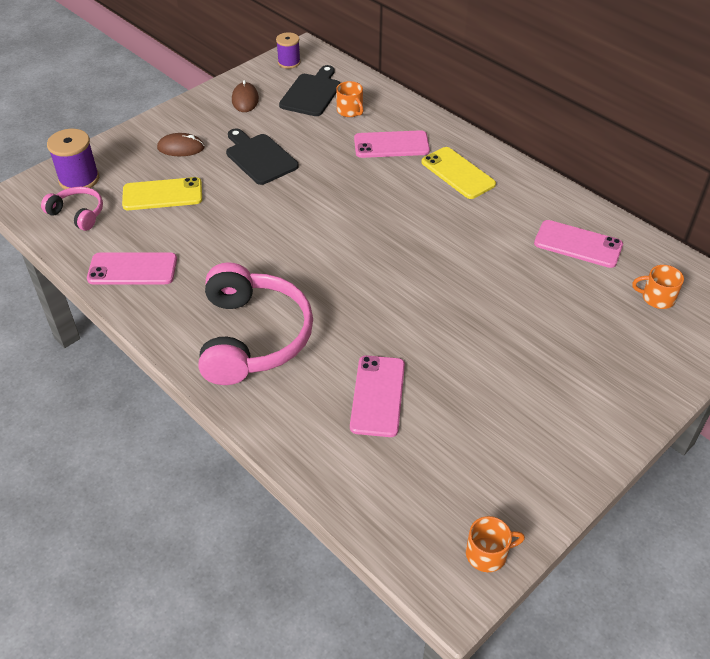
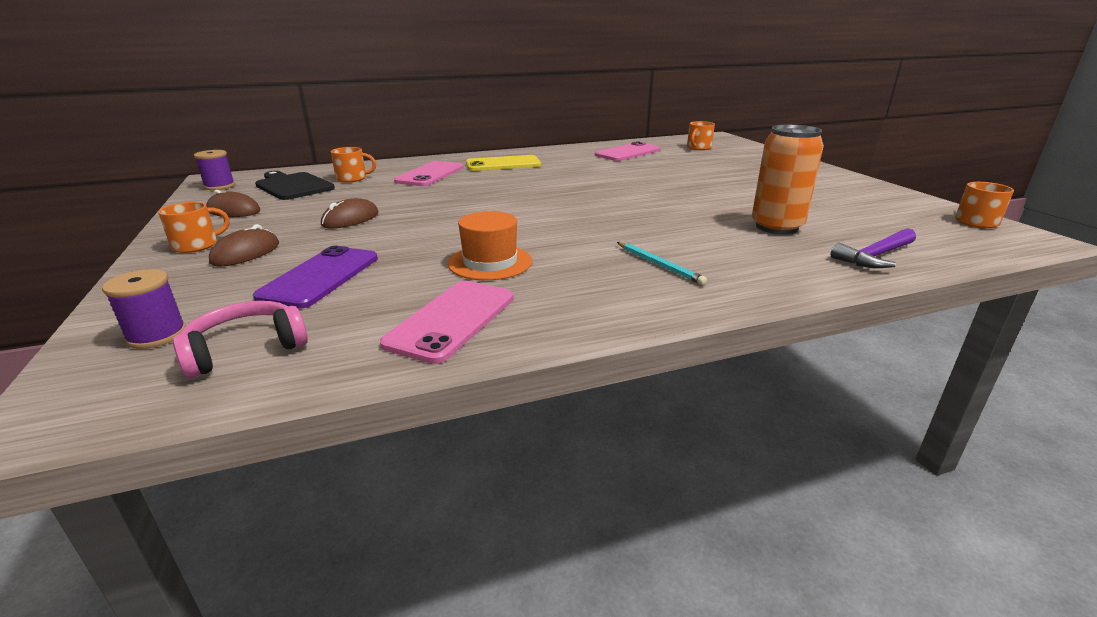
camera: 65 degrees left, 20 degrees down
(79, 179) = (157, 335): purple spool -> purple spool, size x0.66
(162, 194) = (320, 277): yellow phone -> purple phone
(182, 123) = (197, 245): none -> orange mug
(217, 254) = (490, 262): none -> orange hat
(253, 337) = (659, 265): pink headphones -> turquoise pencil
(259, 157) = (350, 219): black cutting board -> brown mouse
(335, 464) = (875, 256): none -> purple hammer
(378, 396) = (776, 227): pink phone -> orange can

